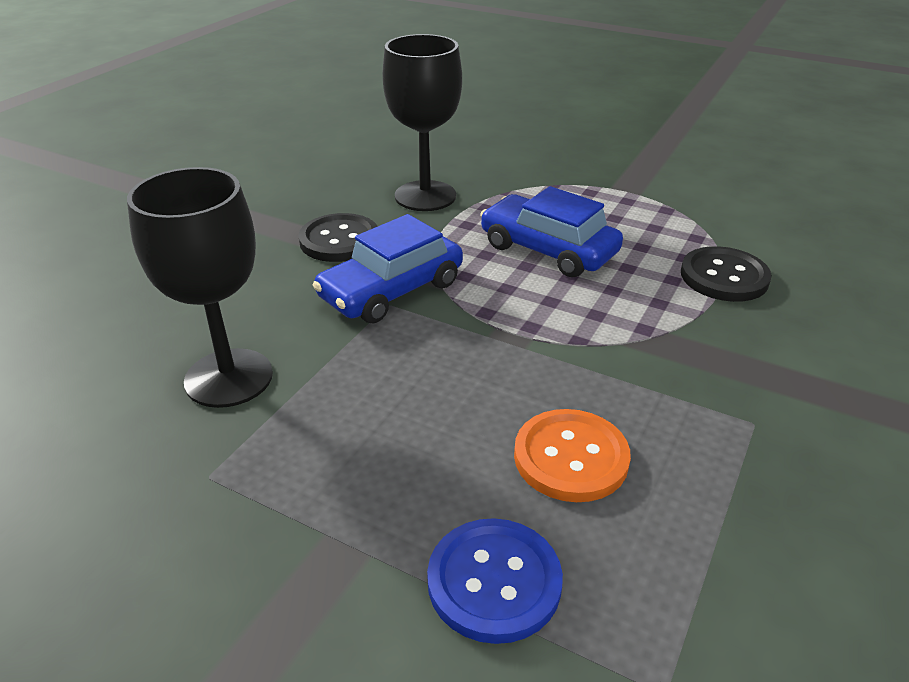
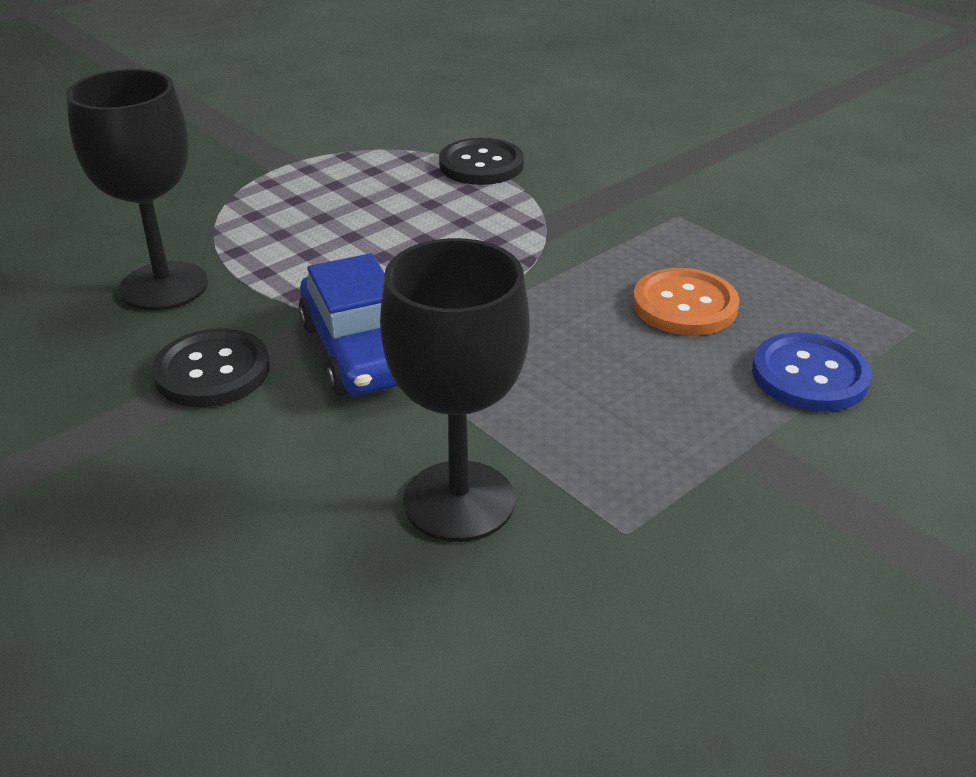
camera: 70 degrees left, 0 degrees up
(548, 250) = (362, 236): blue car -> none

